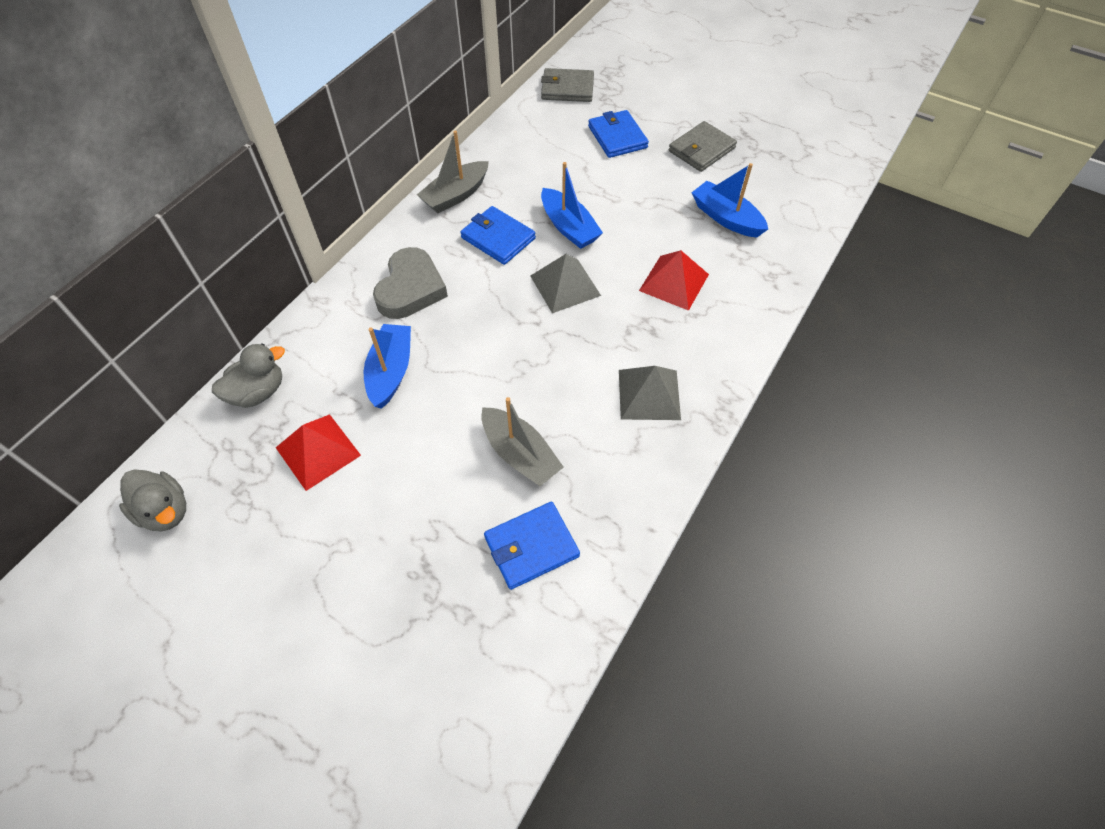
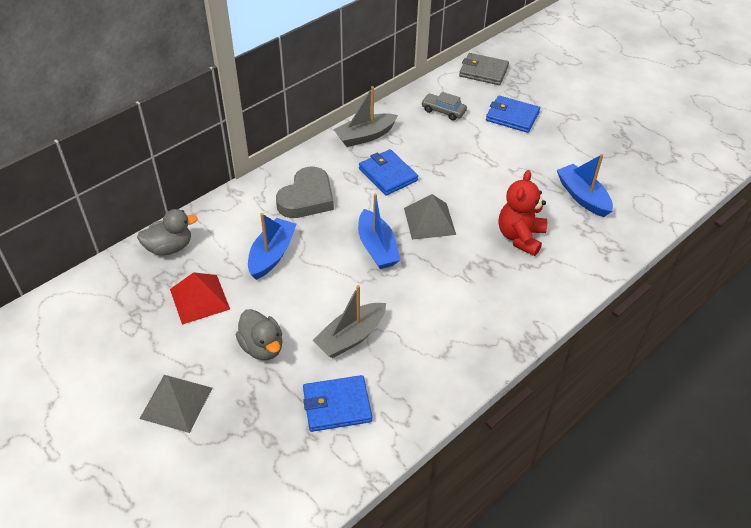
camera: 15 degrees right, 10 degrees down
(165, 511) = (78, 314): grey duck -> grey duck (262, 347)
(520, 454) = (351, 337): grey boat -> grey boat turned 75 degrees clockwise
(537, 146) = (443, 111): none -> grey car
(569, 227) = (447, 178): blue boat -> blue boat (377, 248)
(617, 137) = (512, 116): blue wallet -> blue wallet turned 60 degrees counterclockwise
(649, 394) = (469, 317): grey pyramid -> grey pyramid (176, 402)
(674, 282) = (520, 237): red pyramid -> red teddy bear
(701, 149) = (580, 139): grey wallet -> none

